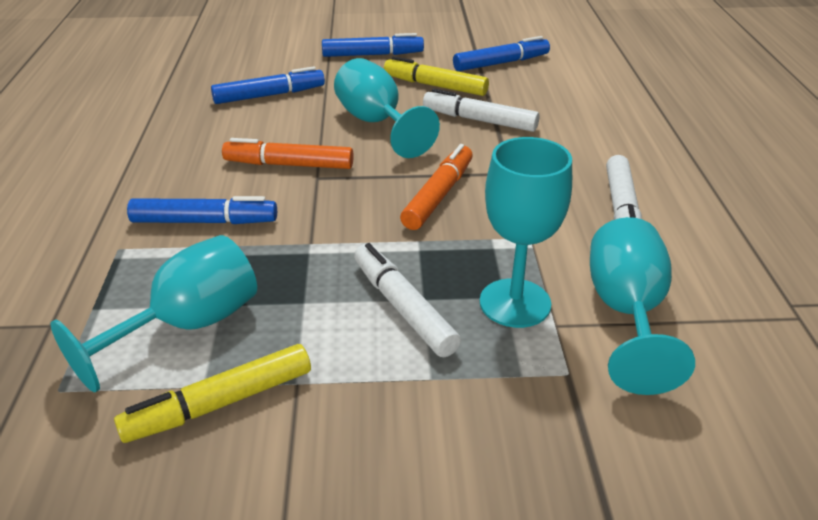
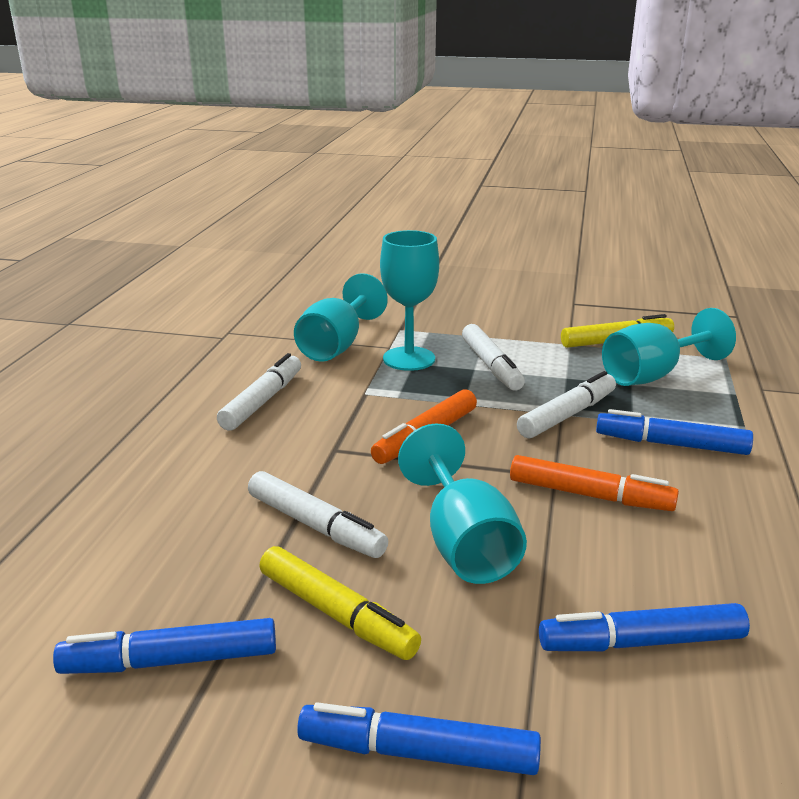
camera: 165 degrees left, 10 degrees down
(304, 241) = (567, 415): none -> white marker

